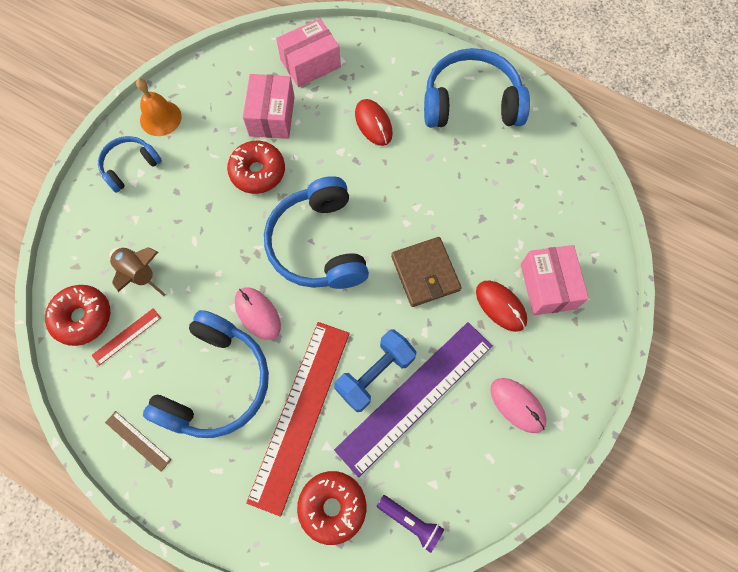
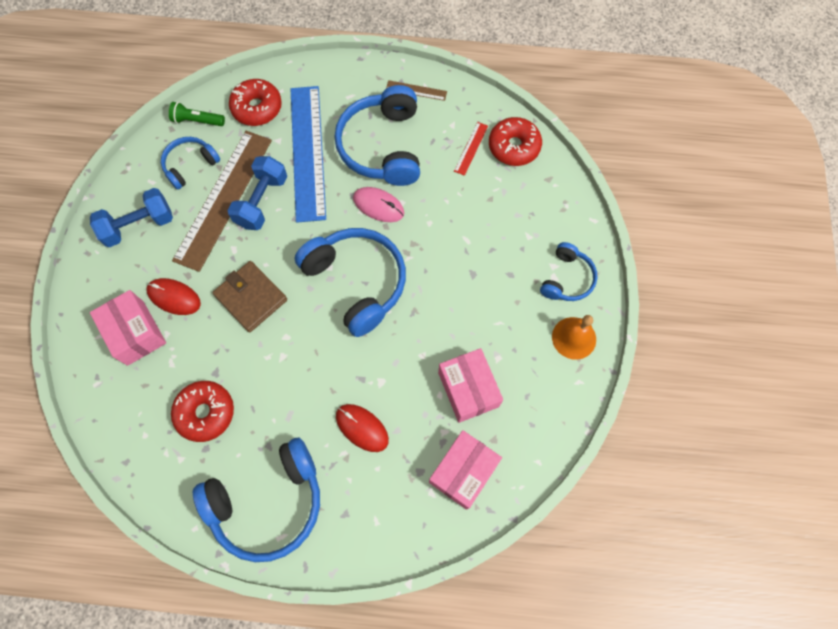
camera: 155 degrees right, 0 degrees up
(139, 273) = (493, 195): brown rocket -> none
(258, 172) = (448, 325): red donut -> red donut (205, 412)
(300, 414) = (308, 152): red ruler -> blue ruler
(411, 522) = (197, 121): purple flashlight -> green flashlight
(415, 396) = (223, 199): purple ruler -> brown ruler
(438, 459) = (190, 165): none -> blue headphones
(517, 405) = (139, 225): pink mouse -> blue dumbbell

